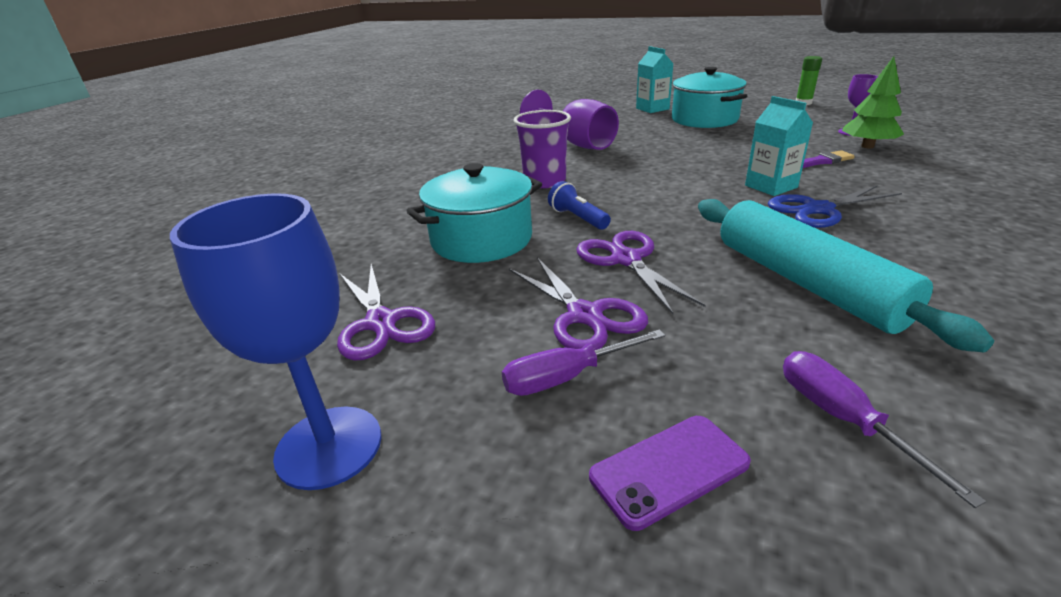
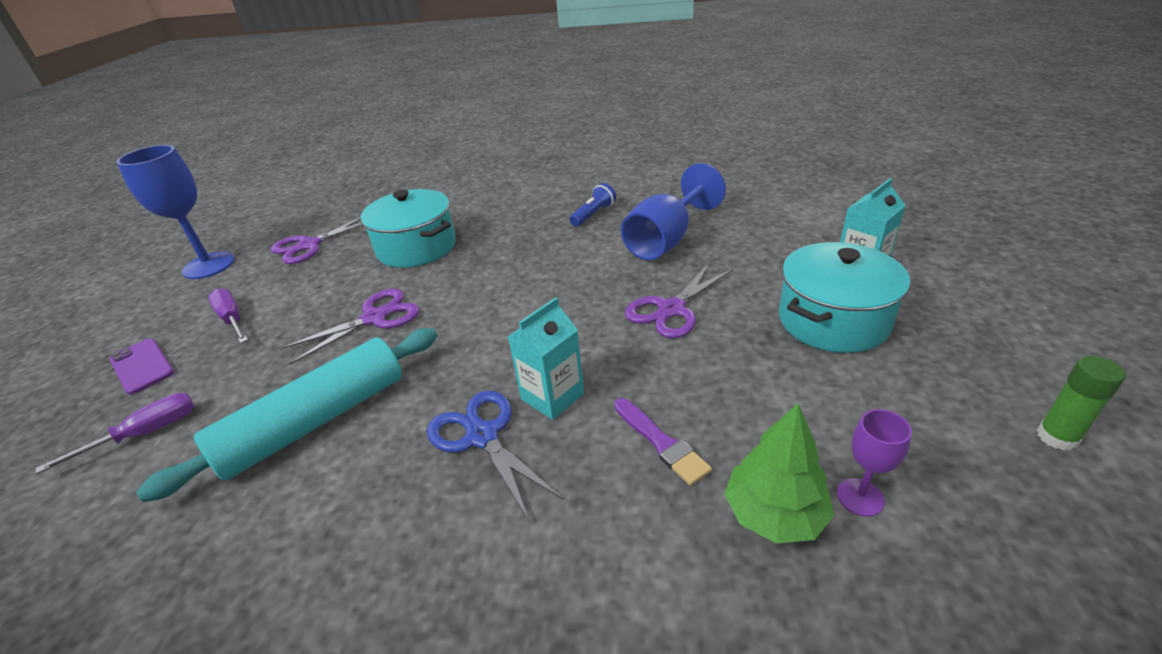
camera: 75 degrees right, 5 degrees up
(544, 181) = (542, 247): purple cup -> none
(576, 143) = (666, 240): purple goblet -> blue goblet
(578, 218) = (456, 281): blue flashlight -> blue flashlight (593, 214)
(585, 315) = (297, 313): purple scissors -> purple scissors (671, 309)

